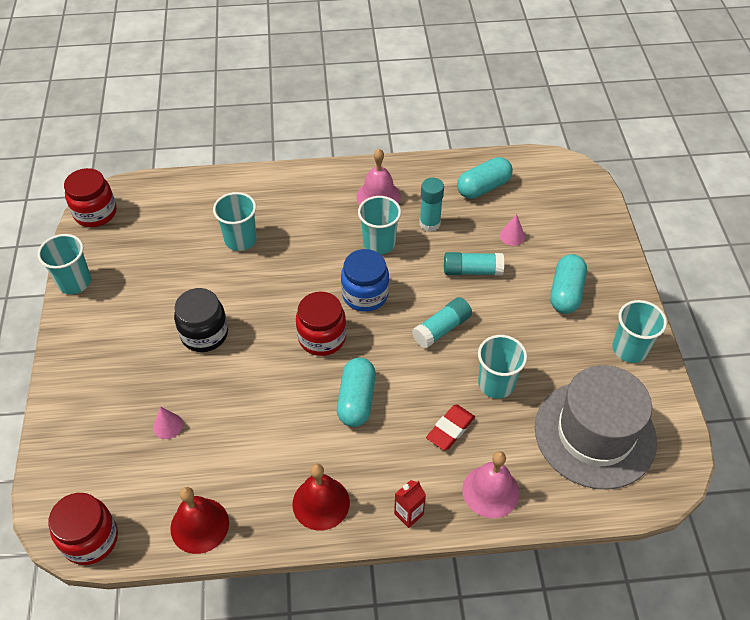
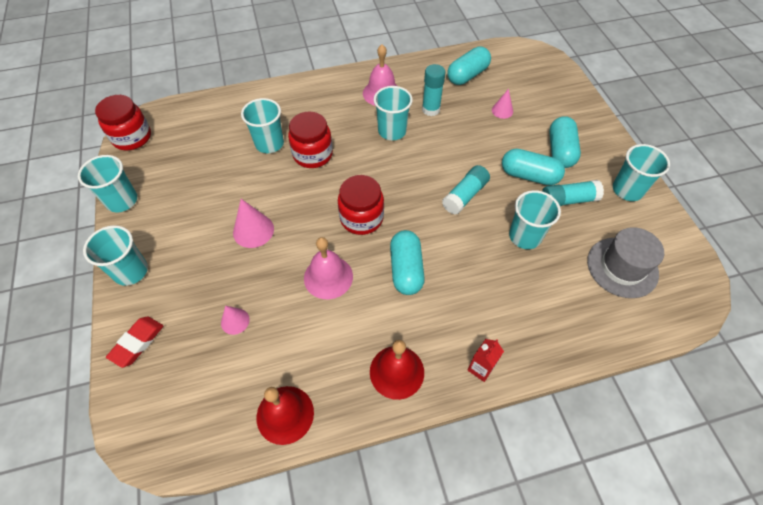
camera: 10 degrees left, 5 degrees up
(72, 358) = (131, 271): none -> turquoise cup
(90, 539) = (178, 448): red jar -> red jar (313, 154)
(204, 334) = (253, 230): black jar -> pink cone
(365, 295) = (390, 176): blue jar -> none
(450, 429) = (496, 283): red eraser -> red eraser (137, 343)
(472, 271) = (477, 143): turquoise glue stick -> turquoise glue stick (568, 200)
(490, 491) = (548, 334): pink bell -> pink bell (328, 277)
(521, 316) = (529, 175): none -> turquoise capsule
(595, 434) = (622, 267): grey hat -> grey hat, size x0.64

